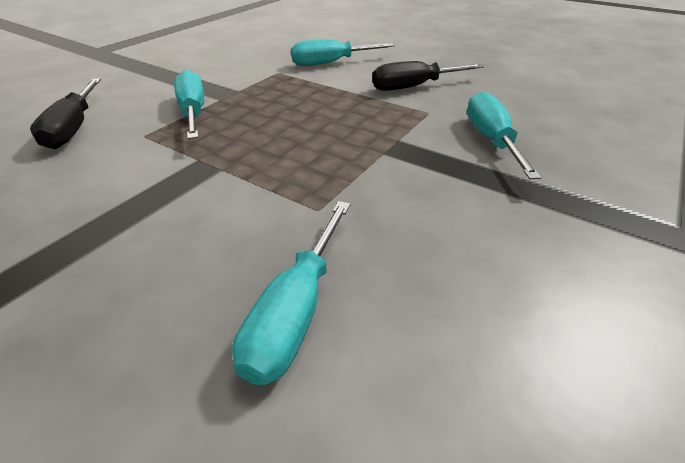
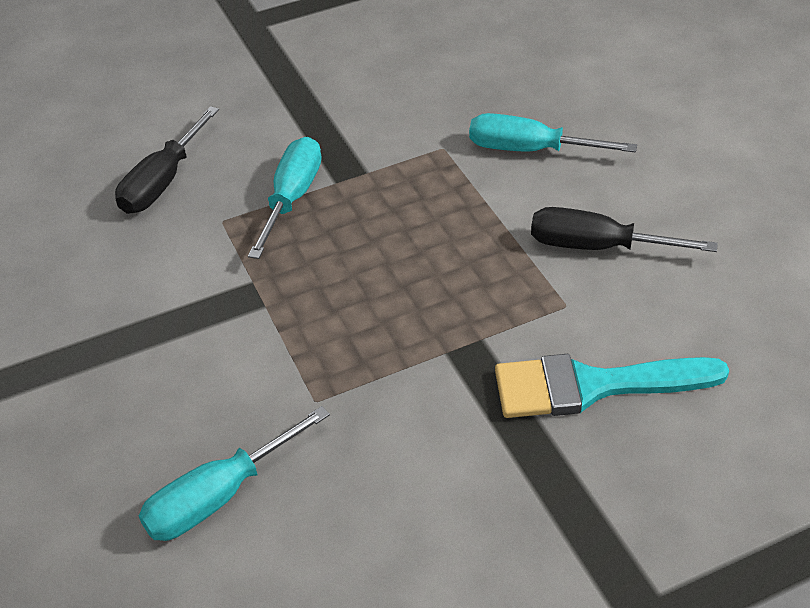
camera: 35 degrees right, 5 degrees up
(491, 140) = (592, 386): turquoise screwdriver -> turquoise brush

